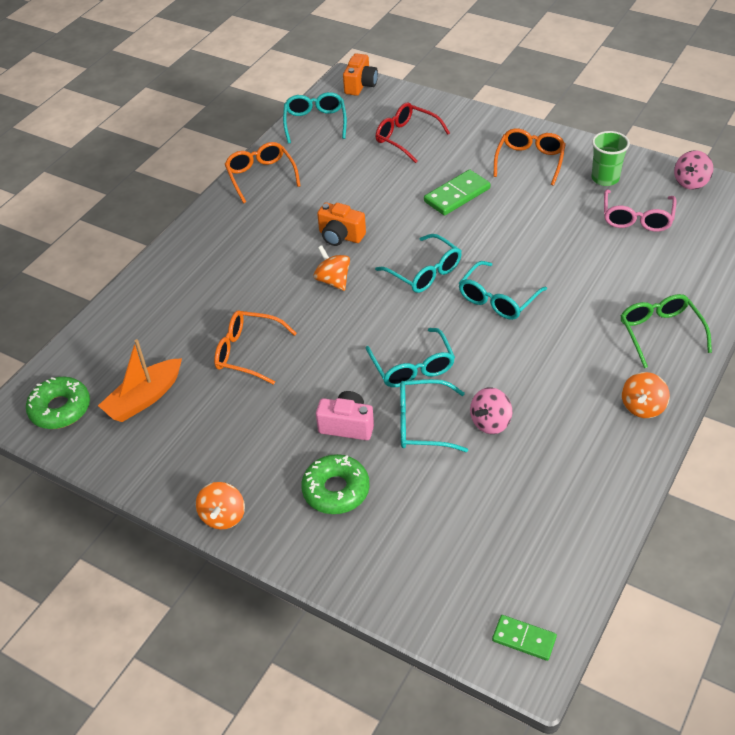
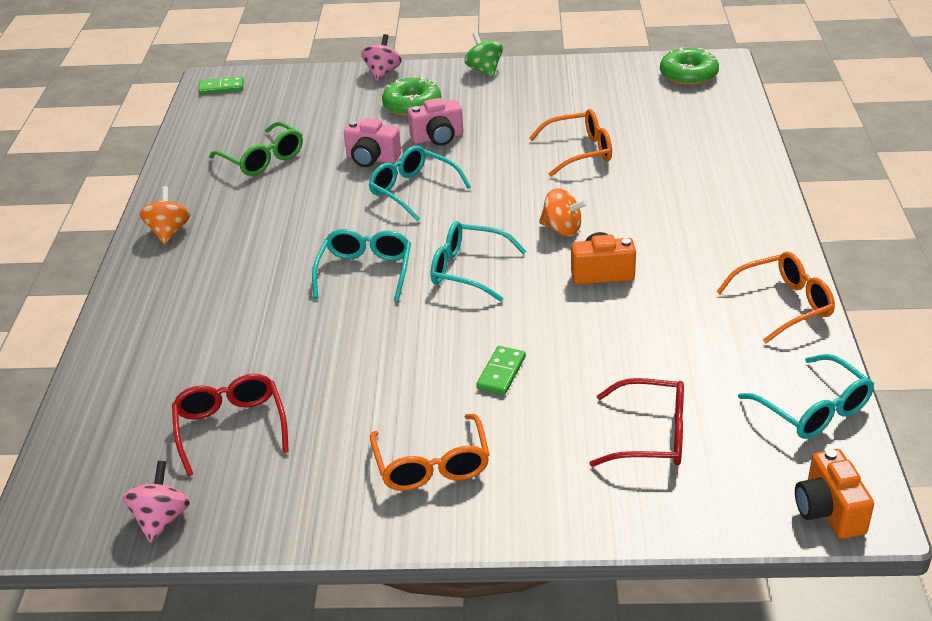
camera: 150 degrees right, 10 degrees down
(144, 398) = (629, 100): orange boat -> none
(223, 516) = (484, 70): orange spinning top -> green spinning top
(261, 176) = (783, 305): orange glasses -> orange glasses turned 60 degrees counterclockwise
(423, 423) = (372, 159): turquoise glasses -> pink camera
(457, 195) = (501, 372): green domino -> green domino, size x0.64
(490, 422) = (311, 178): pink spinning top -> pink spinning top (382, 73)
(605, 178) = (300, 477): green cup -> none
(637, 218) = (231, 428): pink glasses -> red glasses
(660, 333) = (165, 299): green glasses -> green glasses (262, 159)

